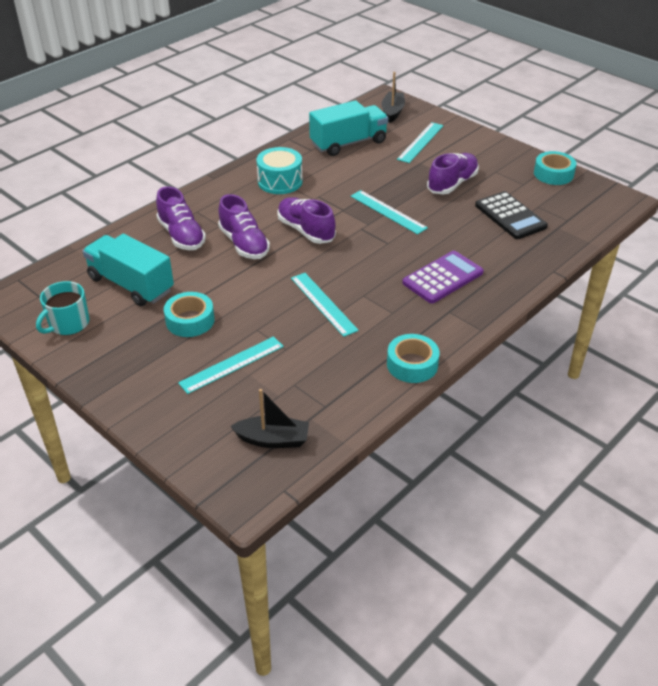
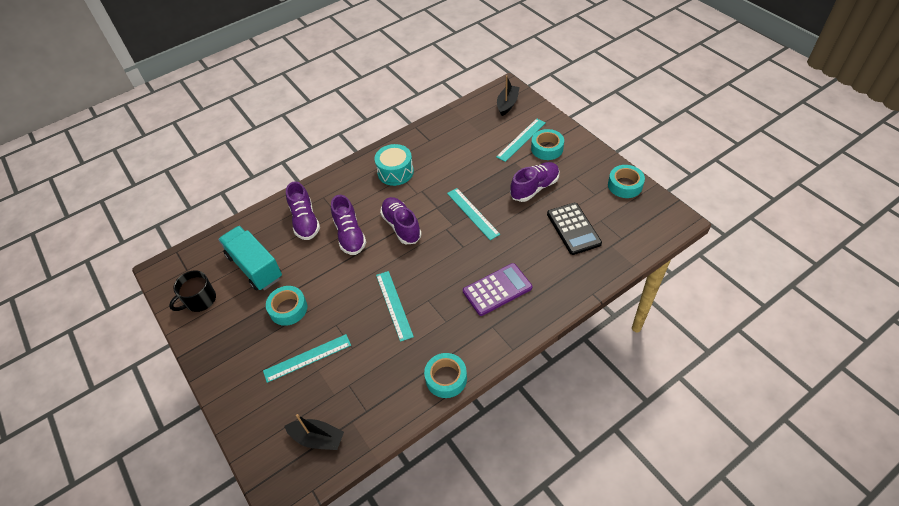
camera: 15 degrees right, 10 degrees up
(68, 324) = (200, 300): turquoise mug -> black mug
(348, 143) = (461, 136): turquoise truck -> none
(453, 148) = (547, 148): none -> turquoise tape

